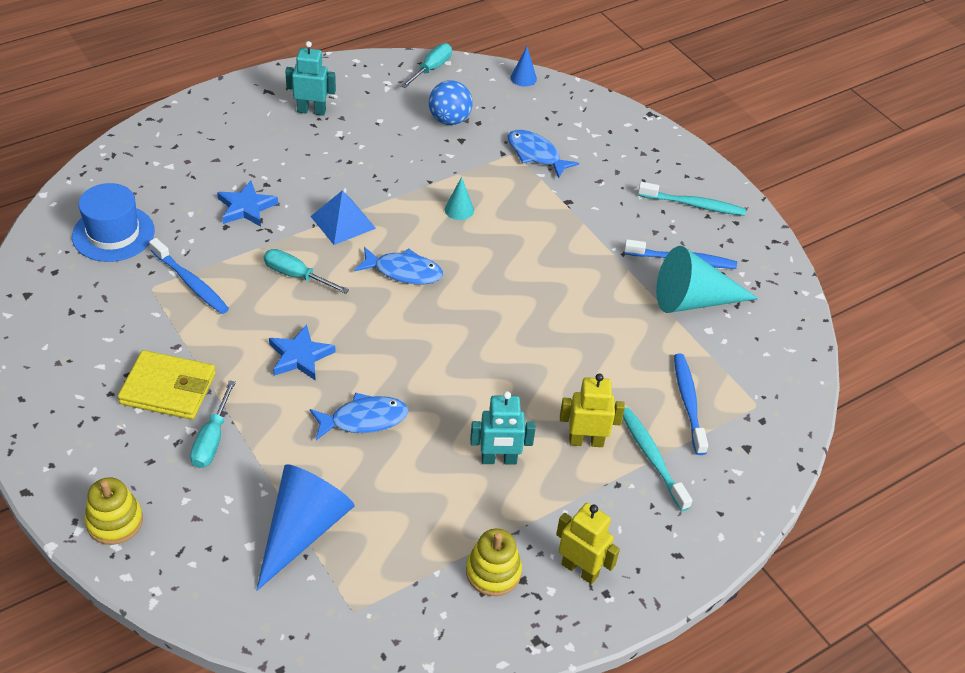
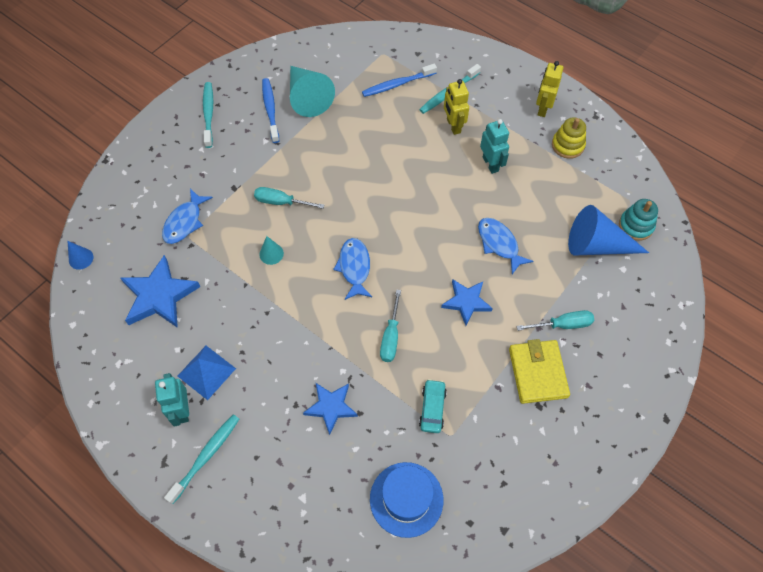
camera: 105 degrees left, 15 degrees up
(115, 522) = (653, 351): yellow stacking toy -> none
(191, 282) = (432, 408): blue toothbrush -> turquoise car
(255, 116) = (206, 456): none -> turquoise toothbrush
(308, 596) = (636, 226): none -> turquoise stacking toy
(343, 222) = (318, 328): blue pyramid -> blue pyramid (206, 372)
(431, 69) = (86, 334): turquoise screwdriver -> turquoise screwdriver (280, 202)
(449, 120) = (159, 296): blue ball -> blue star

